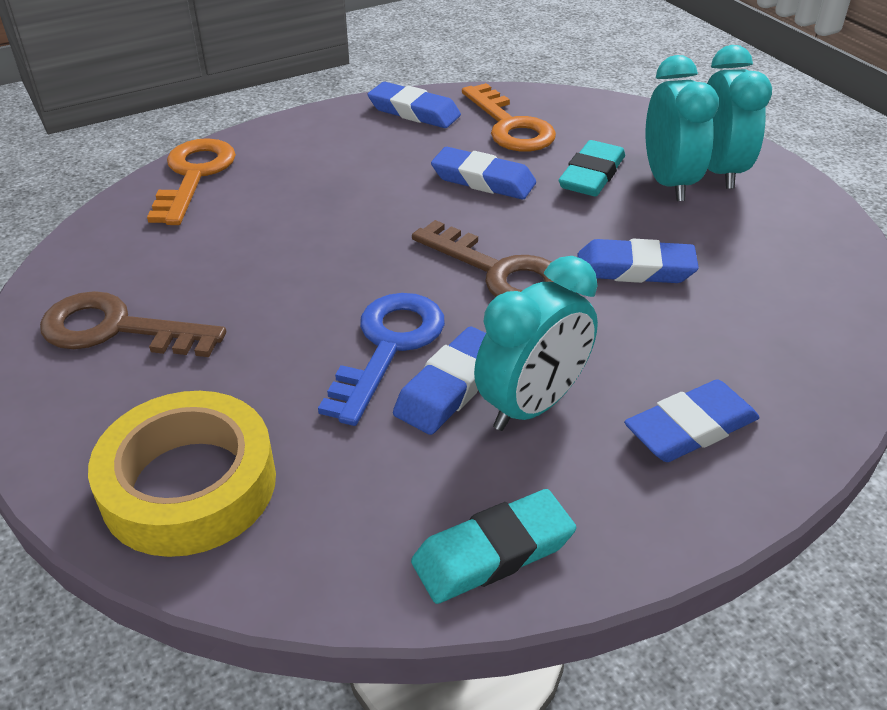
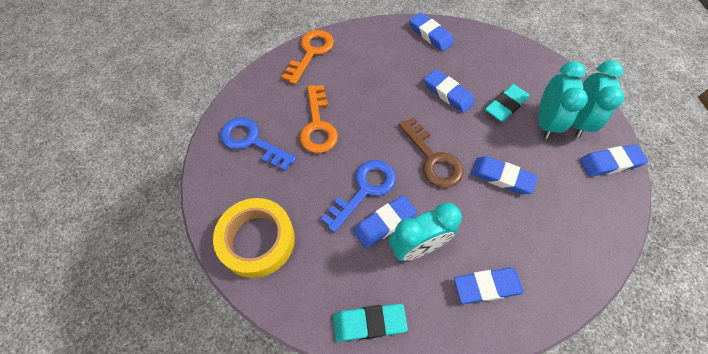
camera: 20 degrees right, 20 degrees up
(117, 329) = (252, 141): brown key -> blue key
(510, 126) = (476, 58): orange key -> orange key (318, 125)
(800, 210) = (610, 163): none -> blue eraser

